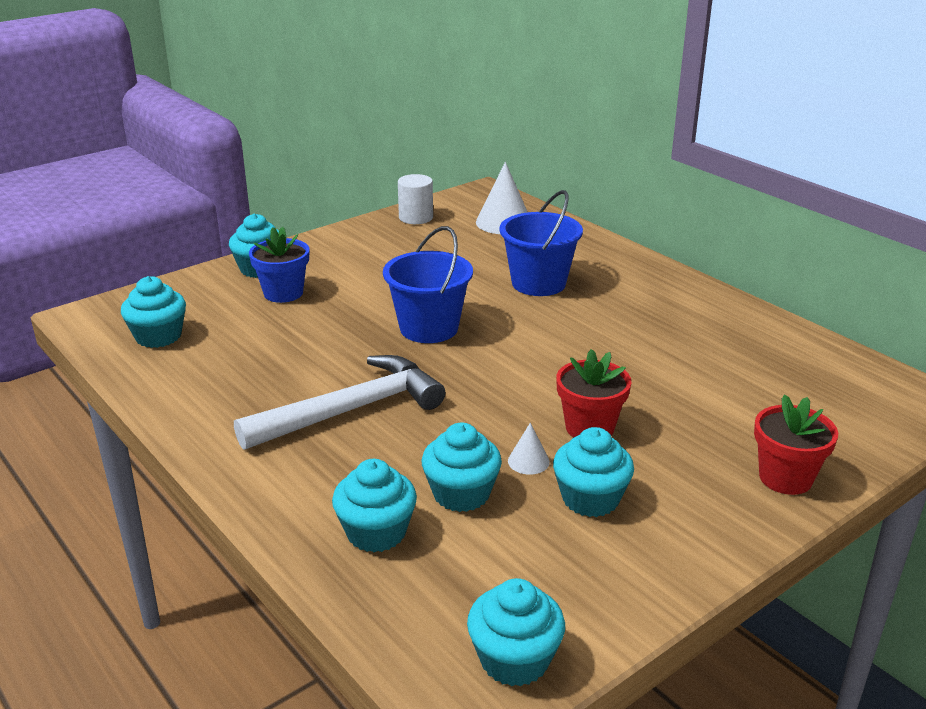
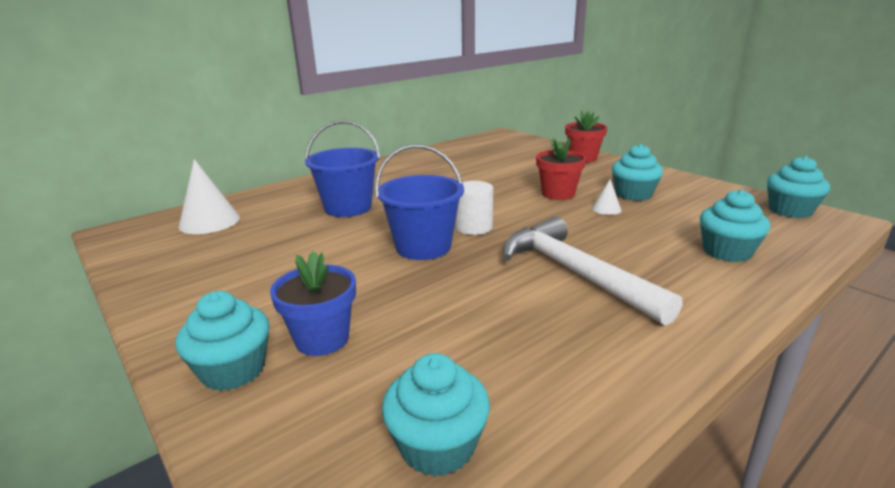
camera: 90 degrees left, 5 degrees down
(416, 217) = (153, 265): white cylinder -> white cylinder (474, 227)
(461, 494) = (658, 227): turquoise cupcake -> none

